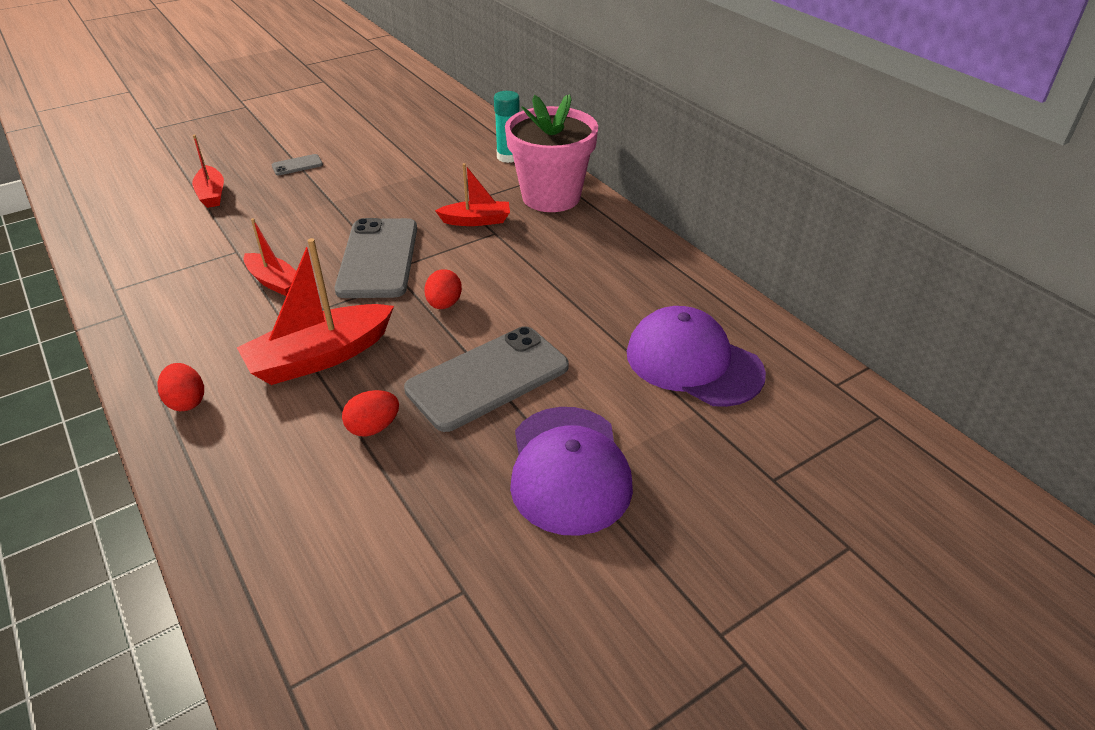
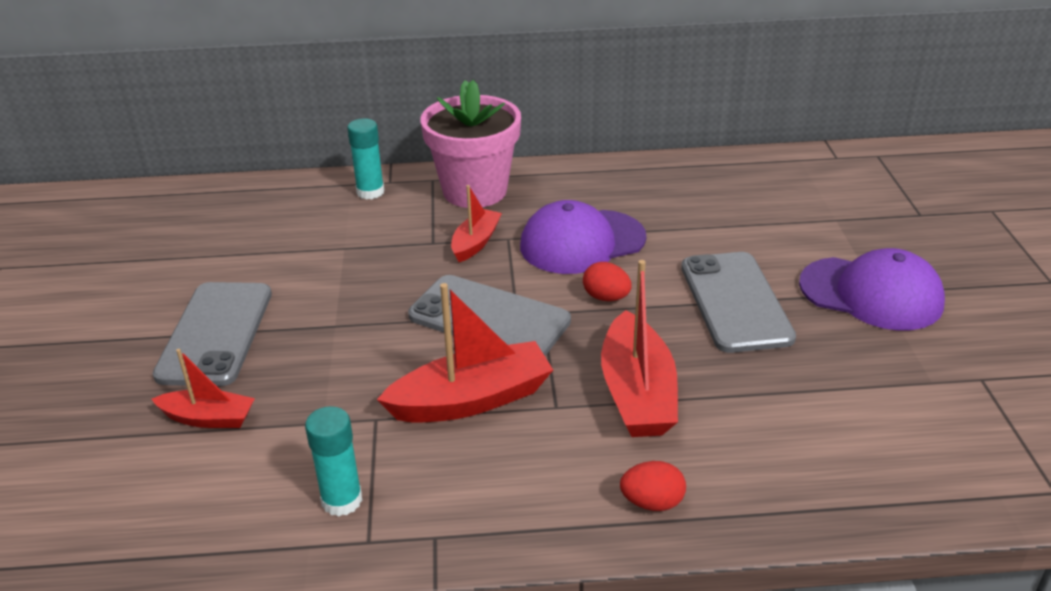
camera: 60 degrees left, 5 degrees down
(149, 267) = (342, 500): none -> turquoise glue stick
(274, 282) = (472, 399): red boat -> red boat, size x1.70
(297, 165) = (216, 334): grey phone -> grey phone, size x2.34
(373, 427) = (766, 382): red egg -> none
(693, 362) = (777, 202): purple cap -> purple cap (582, 242)

